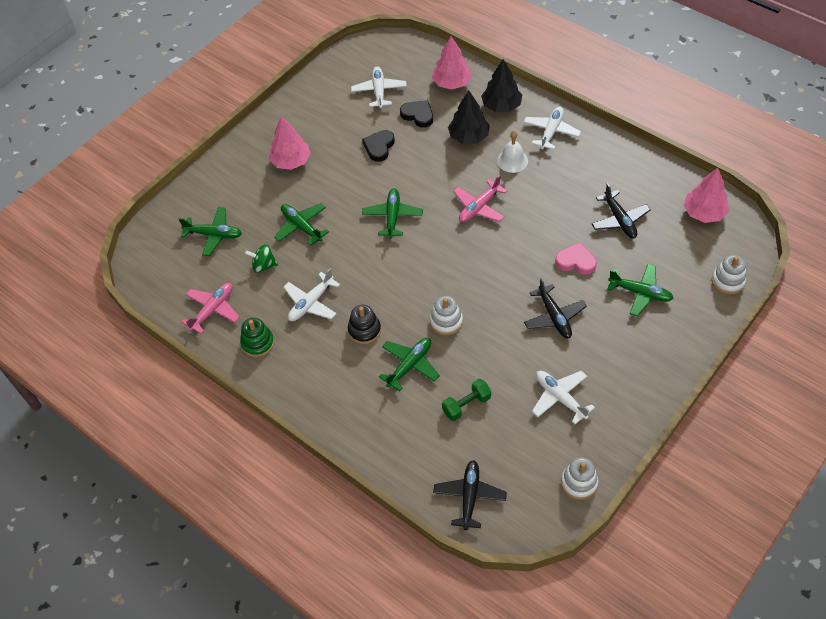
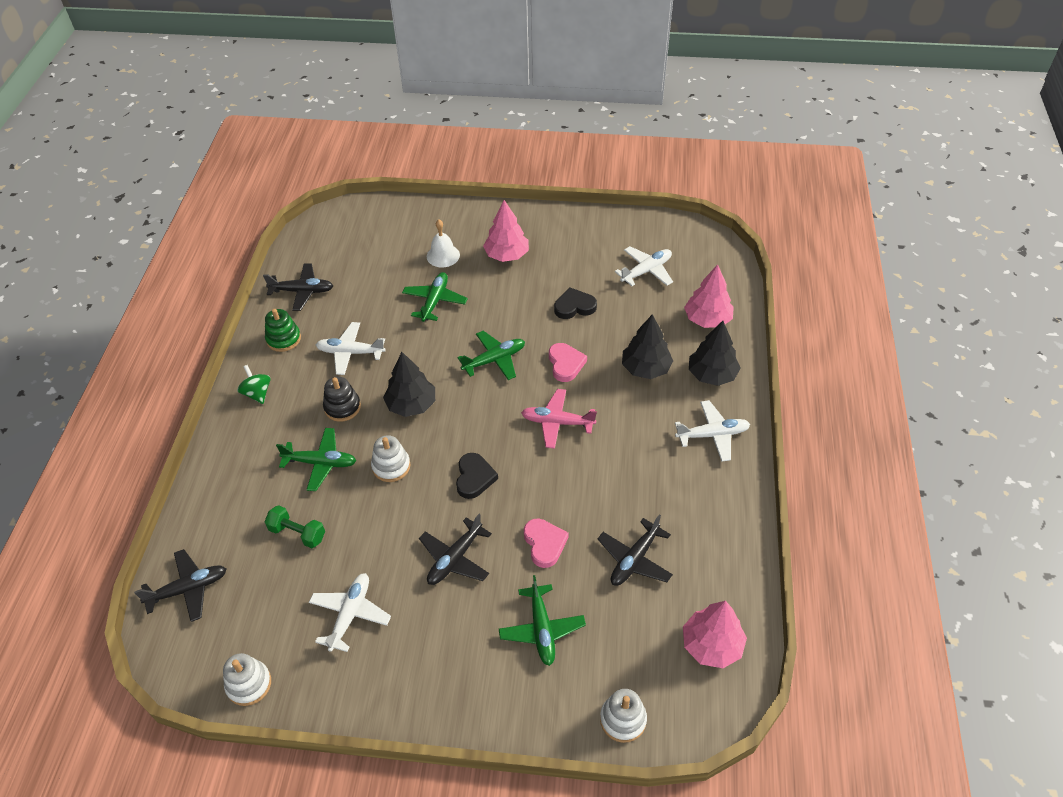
camera: 55 degrees right, 5 degrees down
(213, 310) = (302, 291): pink plane -> black plane
(214, 235) = (385, 249): green plane -> none
(263, 265) = (372, 299): green spinning top -> green spinning top (257, 393)
(396, 285) = (411, 404): none -> black tree
(418, 115) = (640, 315): black heart -> black heart (474, 478)
(430, 178) = (565, 364): none -> pink heart
(512, 160) = (643, 420): white bell -> white bell (443, 255)

